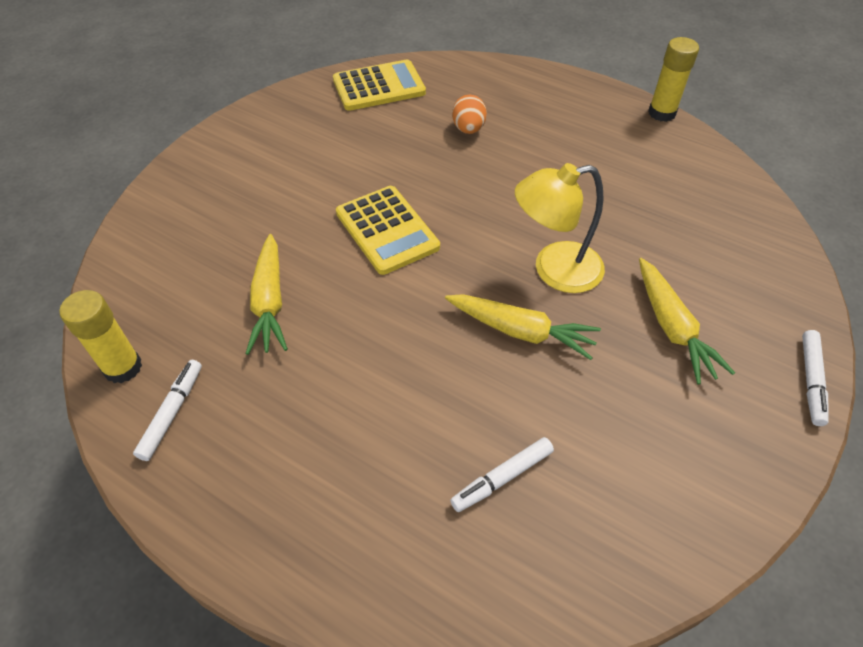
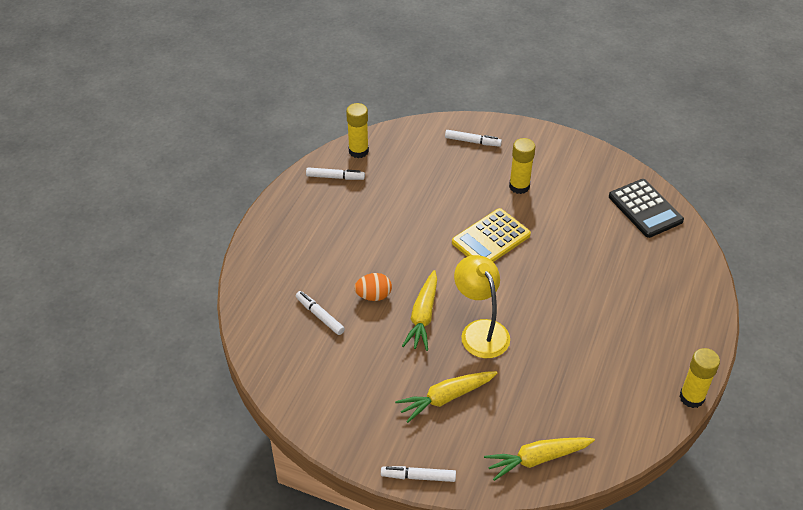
camera: 80 degrees right, 5 degrees down
(181, 216) = (472, 142): none -> white marker
(269, 302) = (416, 196): yellow carrot -> yellow carrot (537, 459)
(297, 184) = (519, 186): none -> yellow glue stick
(379, 86) = (645, 209): yellow calculator -> black calculator
(468, 129) = (614, 268): orange egg -> orange egg (373, 296)

